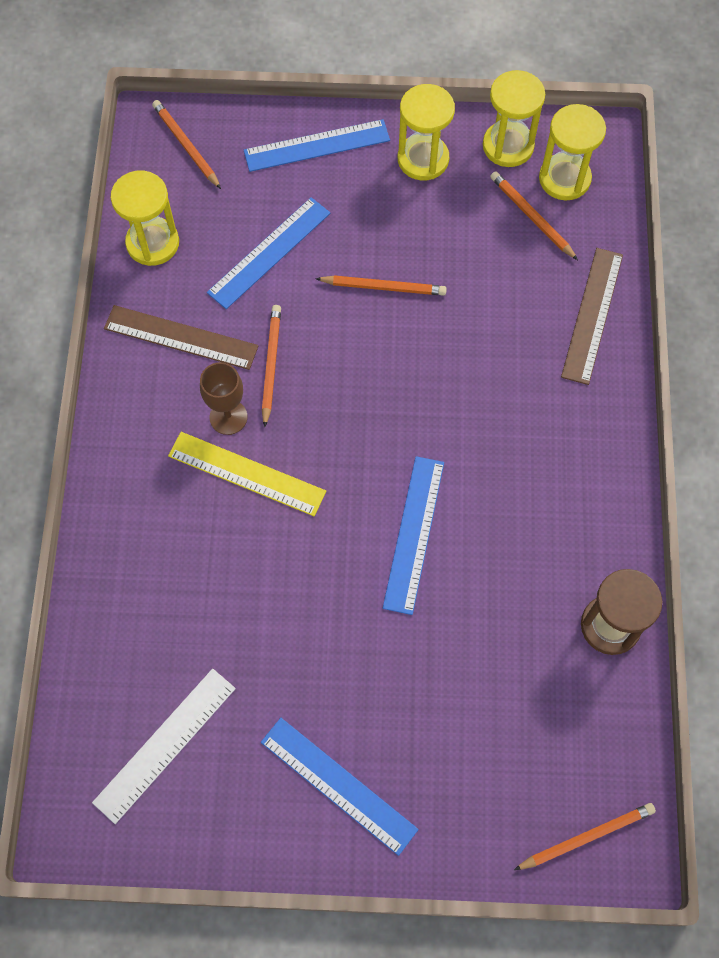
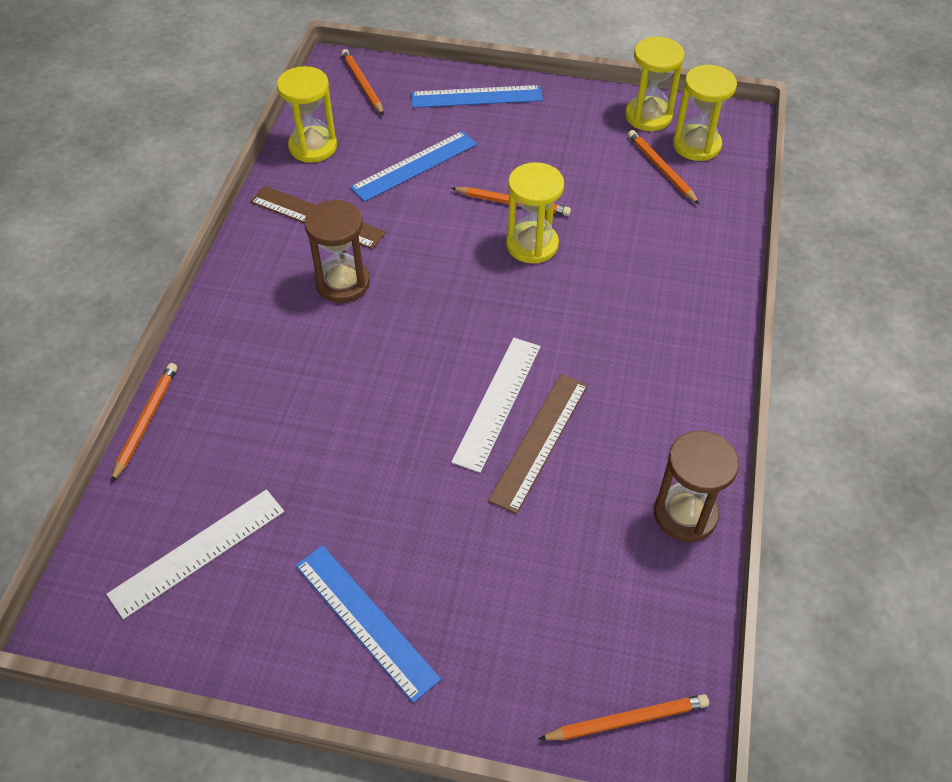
camera: 10 degrees right, 15 degrees down
(228, 417) = (343, 283): brown goblet -> brown hourglass
(247, 473) = (347, 329): yellow ruler -> none
(271, 365) = (394, 248): orange pencil -> orange pencil (146, 421)
(413, 534) = (497, 402): blue ruler -> white ruler
(423, 159) = (569, 117): yellow hourglass -> yellow hourglass (532, 245)
(592, 315) = (706, 249): brown ruler -> brown ruler (539, 441)

